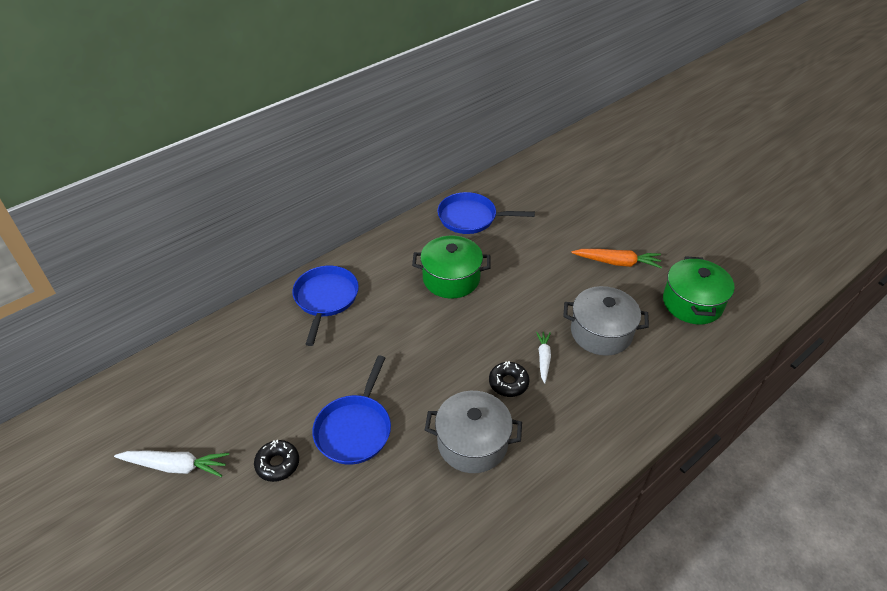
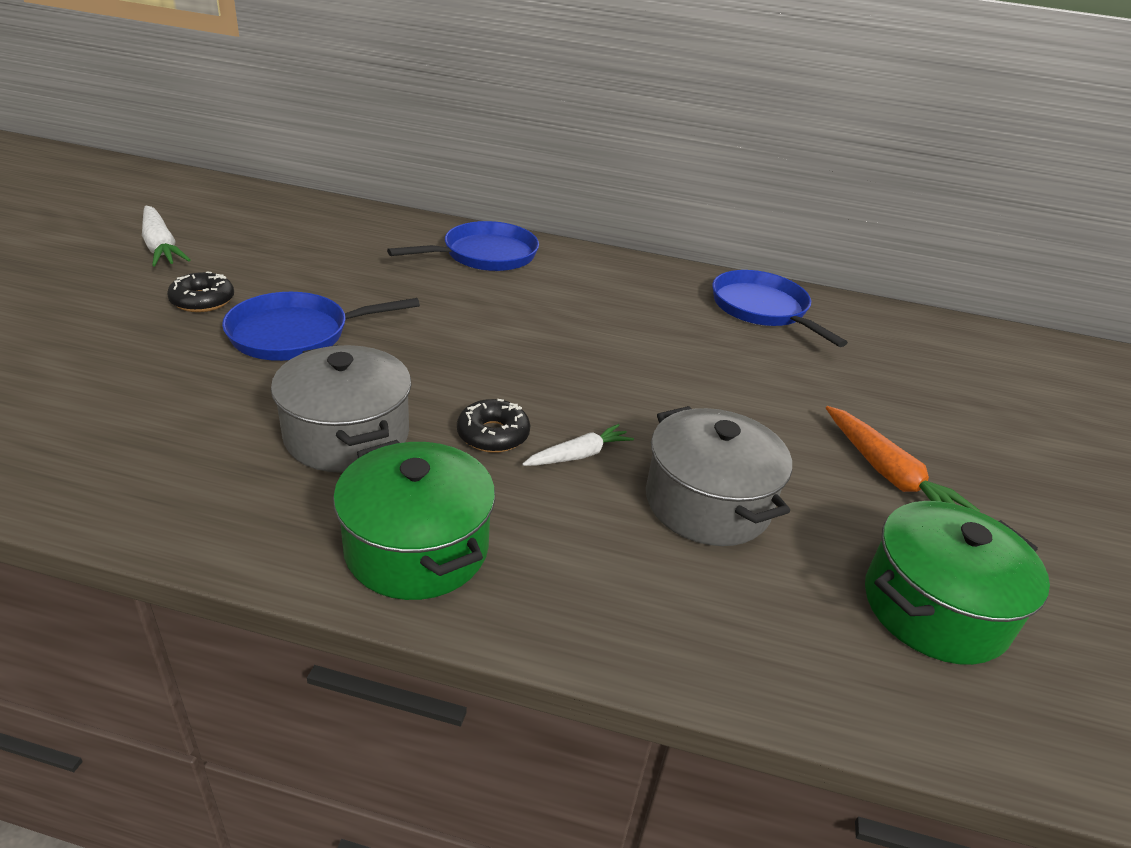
camera: 50 degrees right, 10 degrees down
(451, 278) = (630, 327): green pot -> green pot (417, 548)

